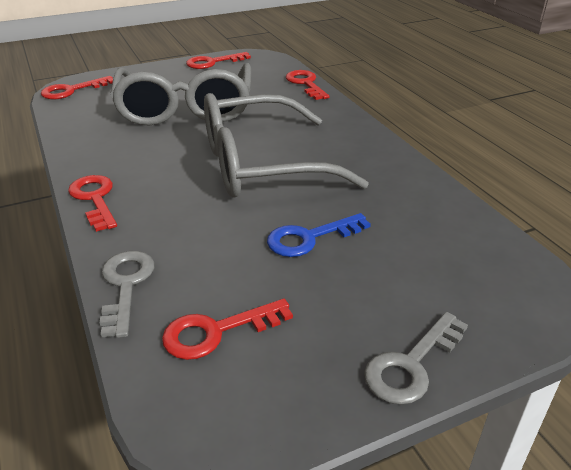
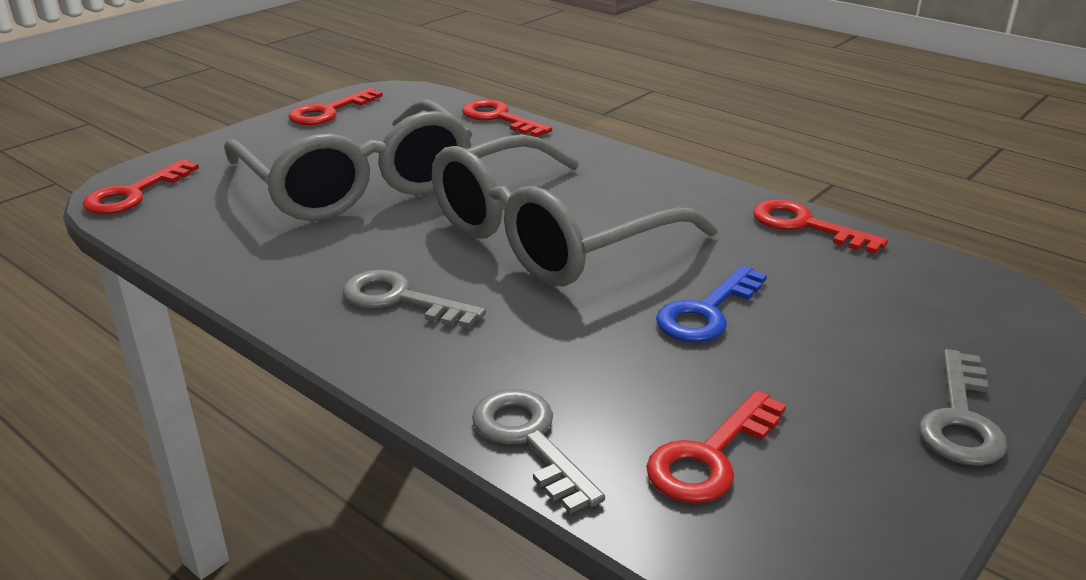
camera: 25 degrees left, 5 degrees down
(95, 199) = (354, 341): red key -> red key (805, 226)
(141, 182) = (400, 299): none -> grey key

